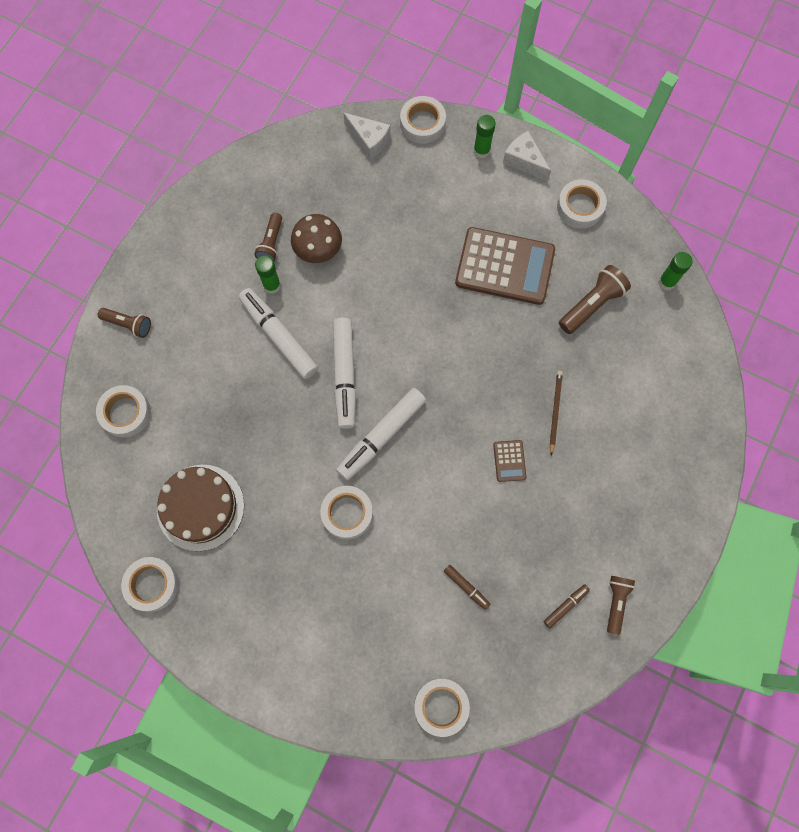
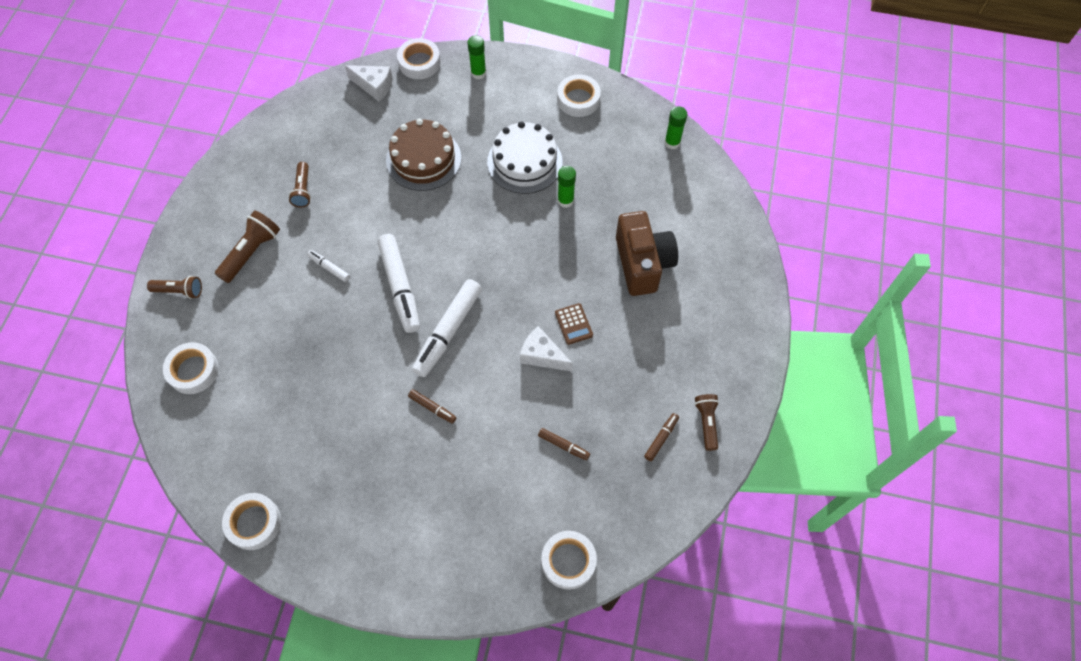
camera: 15 degrees left, 10 degrees down
(200, 507) = (287, 438): brown cake -> brown cake (423, 159)
(272, 285) = (312, 226): green glue stick -> green glue stick (565, 200)
(279, 336) = (329, 268): white marker -> white marker, size x0.47
(318, 251) = (349, 187): brown mushroom -> none
(347, 513) = (432, 408): white tape -> brown marker
(505, 266) = (524, 162): brown calculator -> white cake
(524, 161) = (518, 73): white cheese -> white cheese (542, 355)
(555, 411) = (603, 272): brown pencil -> none
(591, 305) = (611, 176): brown flashlight -> brown flashlight (251, 252)
(598, 412) = (643, 263): none -> brown camera

